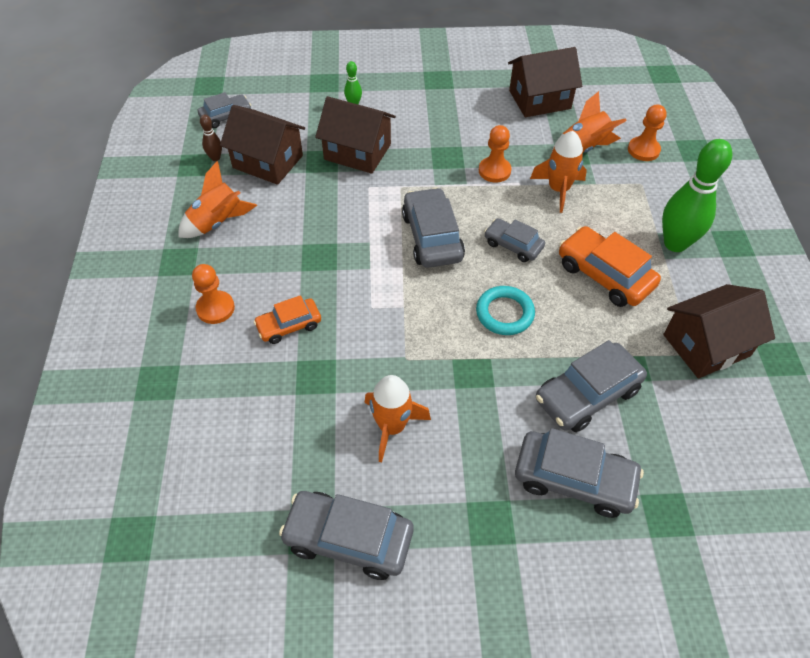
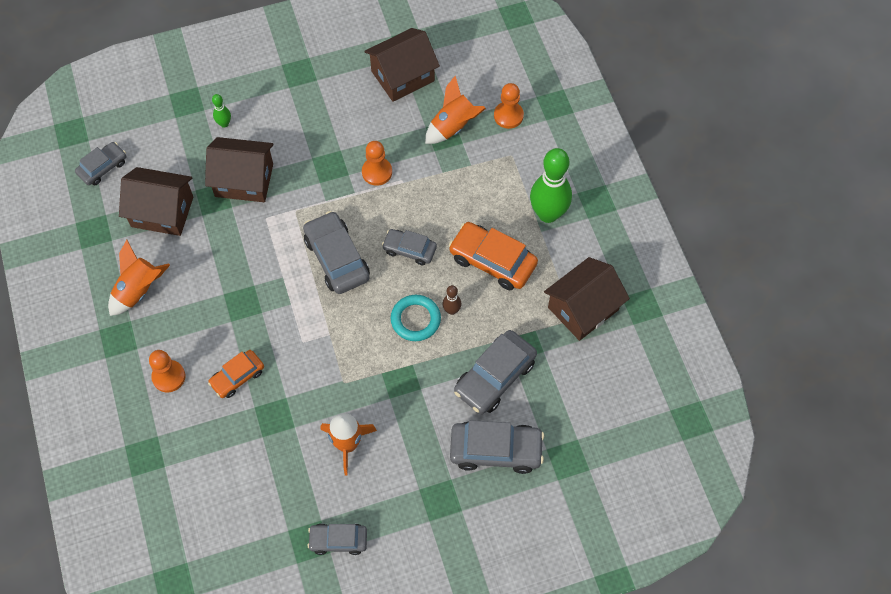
camera: 15 degrees left, 10 degrees up
(215, 158) = (110, 219): brown bowling pin -> brown bowling pin (451, 310)
(348, 539) = (338, 540): grey car -> grey car, size x0.61
(558, 190) = (438, 180): orange rocket -> none

